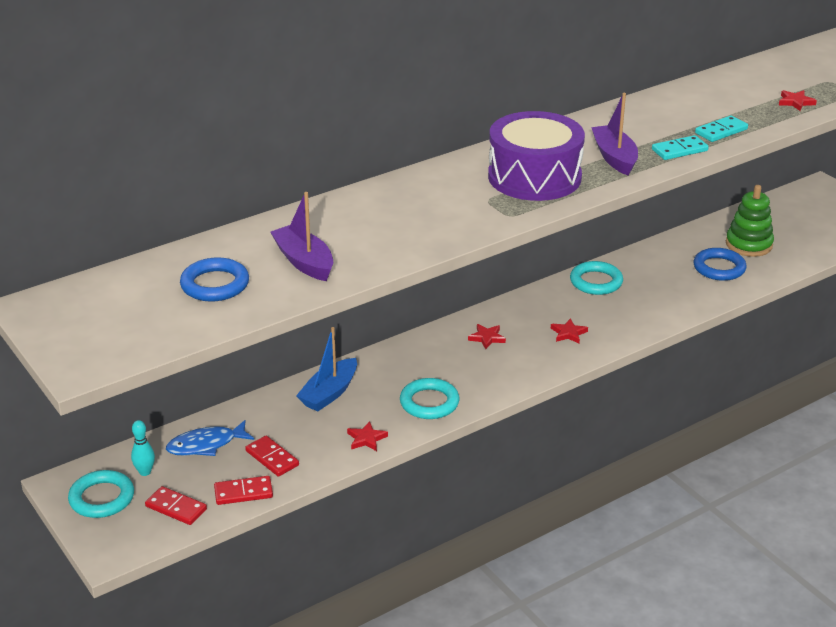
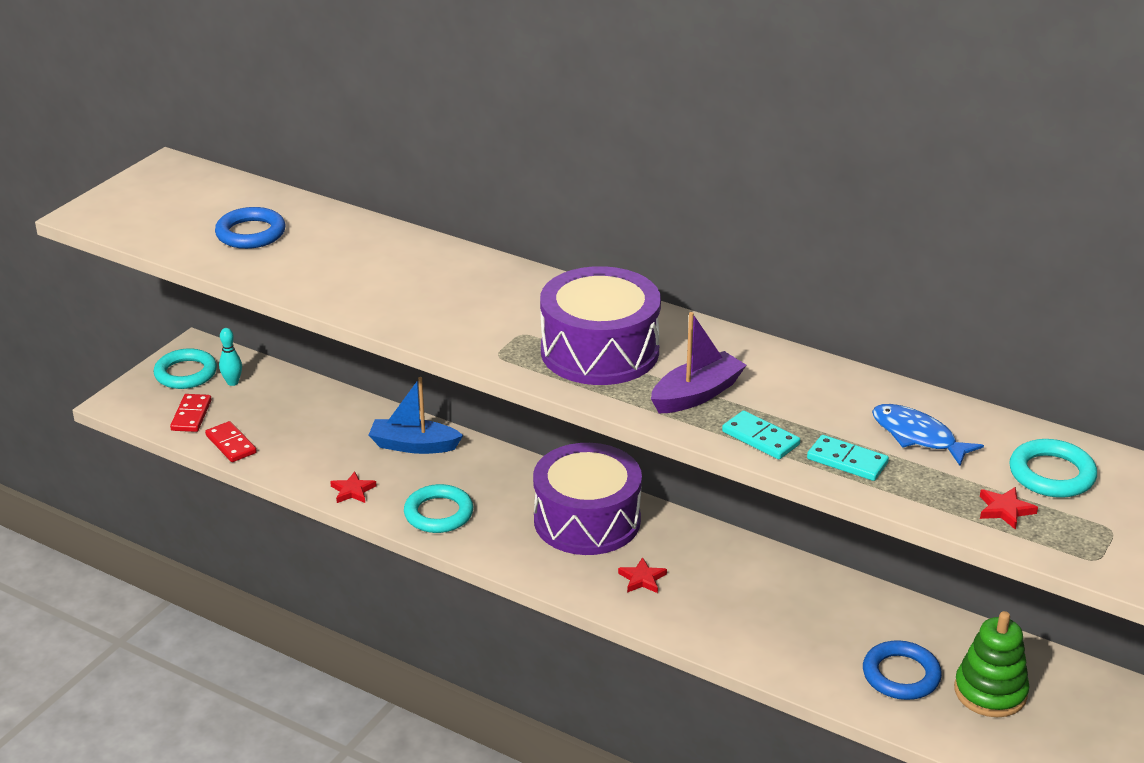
camera: 65 degrees right, 0 degrees up
(206, 445) = (289, 401): blue fish -> blue fish (917, 436)
(272, 458) = (290, 444): red domino -> none
(304, 262) = (320, 265): purple boat -> none
(487, 338) = (587, 520): red star -> purple drum
(596, 282) = (773, 574): turquoise ring -> turquoise ring (1051, 474)

